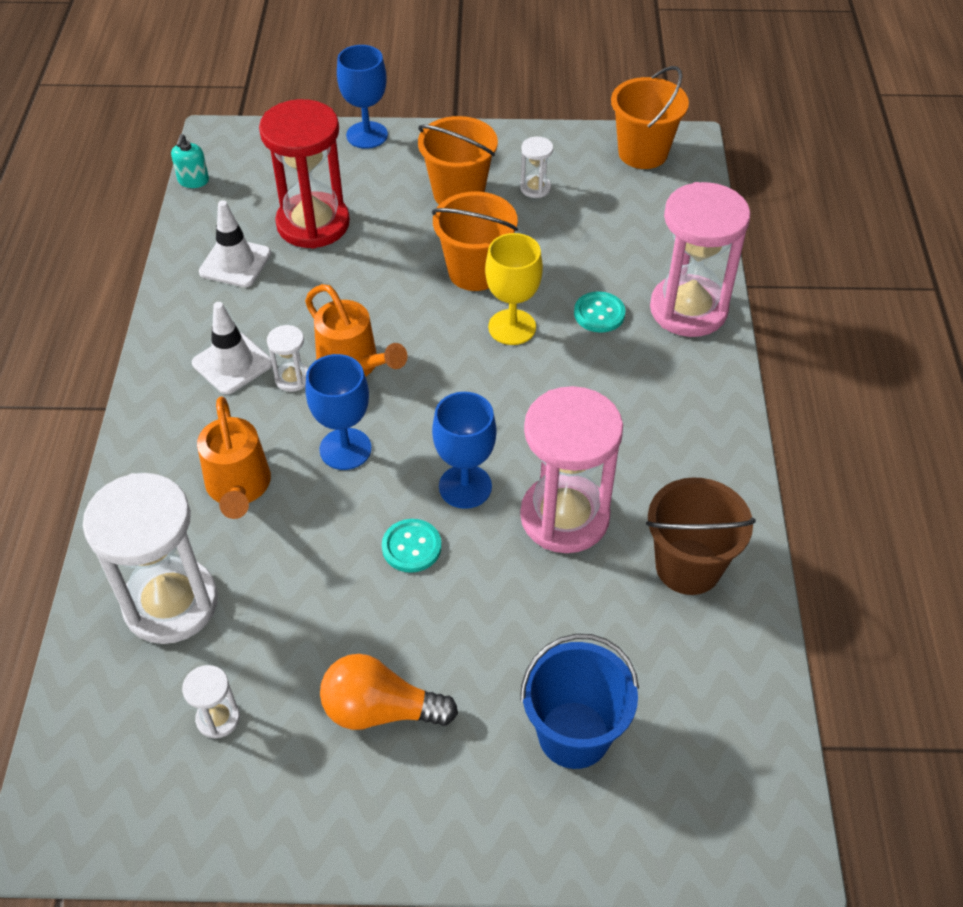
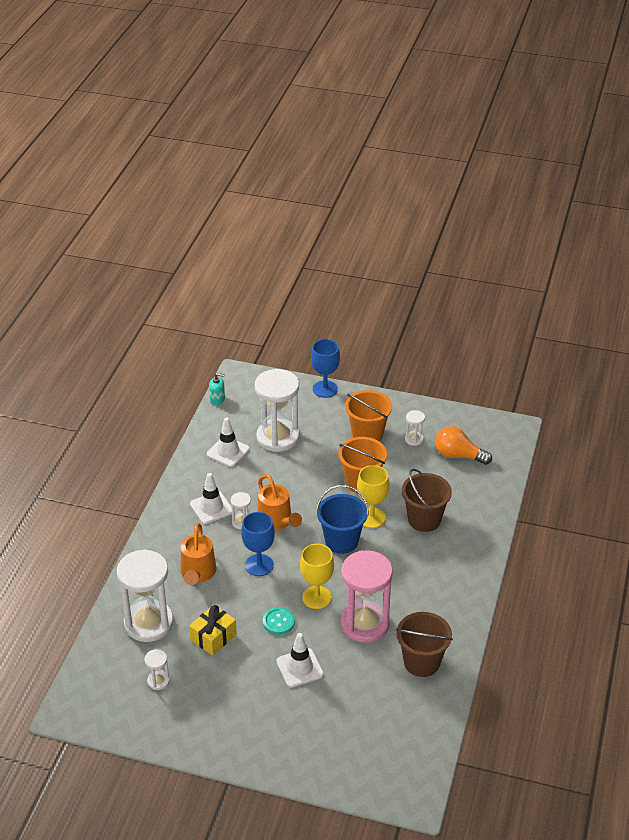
camera: 15 degrees right, 10 degrees down
(193, 181) = (217, 399): turquoise soap dispenser -> turquoise soap dispenser turned 105 degrees counterclockwise
(300, 604) = (213, 637): none -> yellow gift
(313, 224) = (278, 437): red hourglass -> white hourglass
(380, 710) = (238, 695): orange light bulb -> orange light bulb (458, 455)
(465, 486) = (317, 597): blue goblet -> yellow goblet
(477, 628) = (300, 668): none -> white traffic cone
(574, 734) = (331, 727): blue bucket -> blue bucket (341, 541)
(599, 313) = (424, 519): turquoise button -> brown bucket
(642, 153) = (486, 429): orange bucket -> none
(688, 309) = (477, 527): pink hourglass -> none

